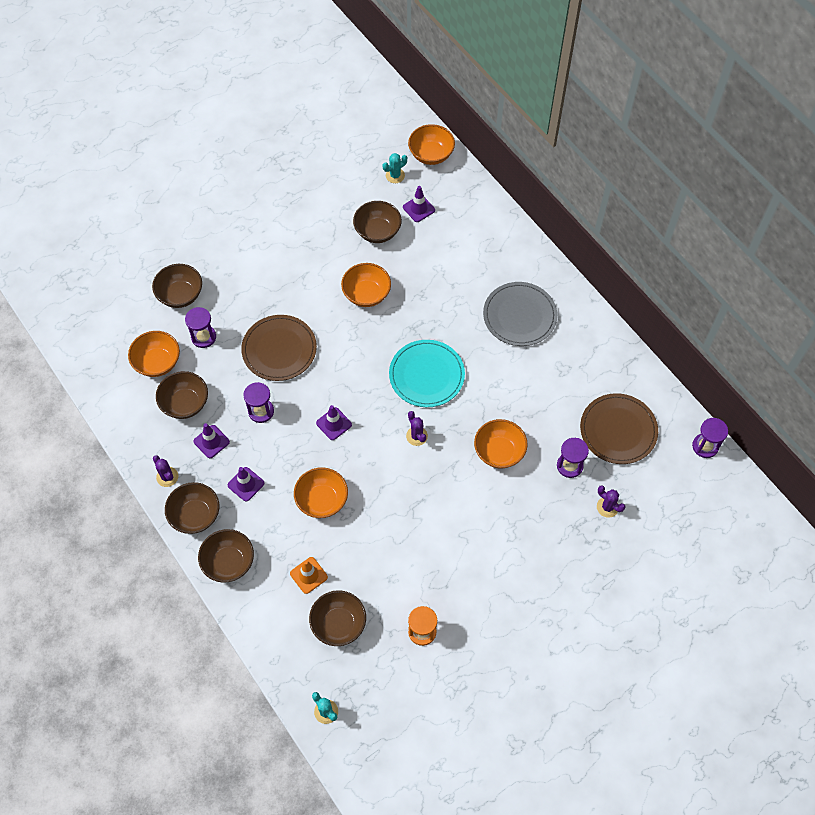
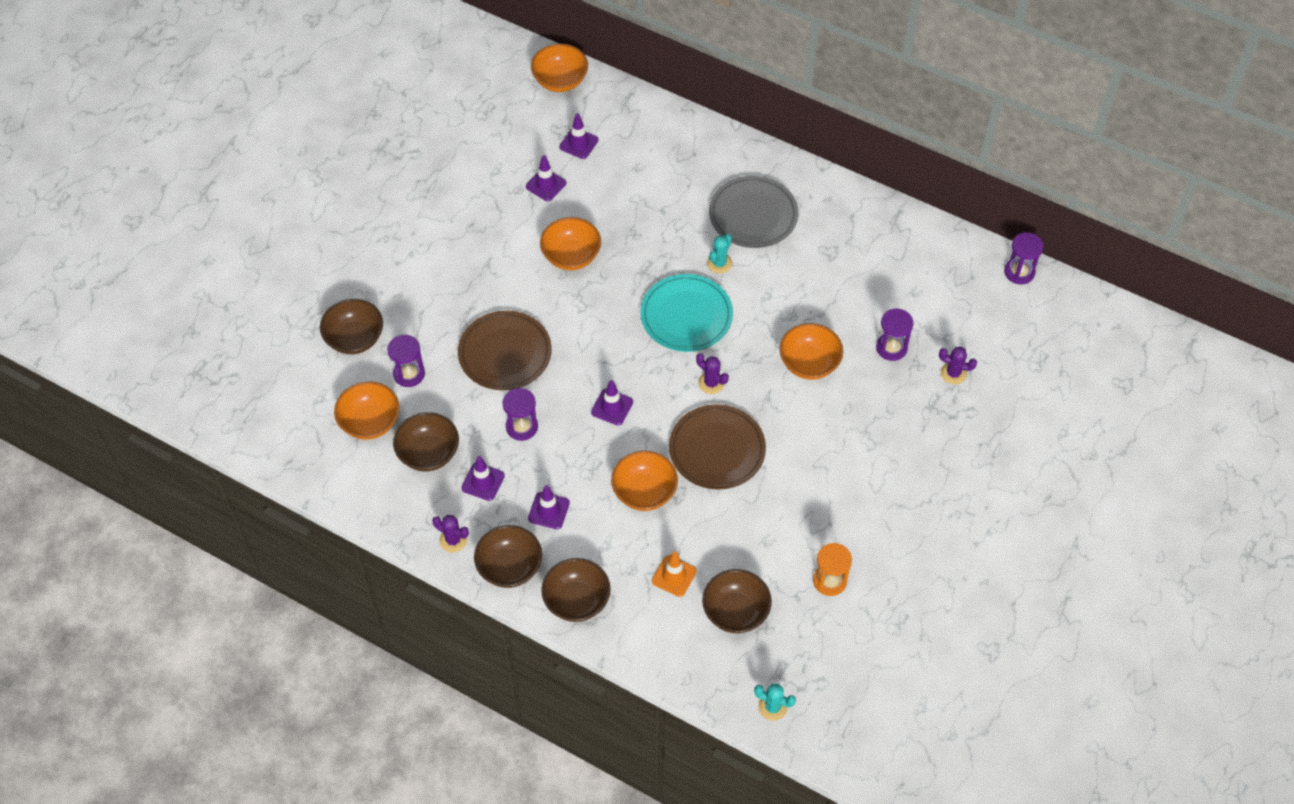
camera: 25 degrees left, 5 degrees down
(377, 231) = (546, 185): brown bowl -> purple traffic cone
(395, 175) = (532, 118): turquoise cactus -> turquoise cactus (719, 263)
(618, 430) = (922, 291): brown plate -> brown plate (717, 449)

